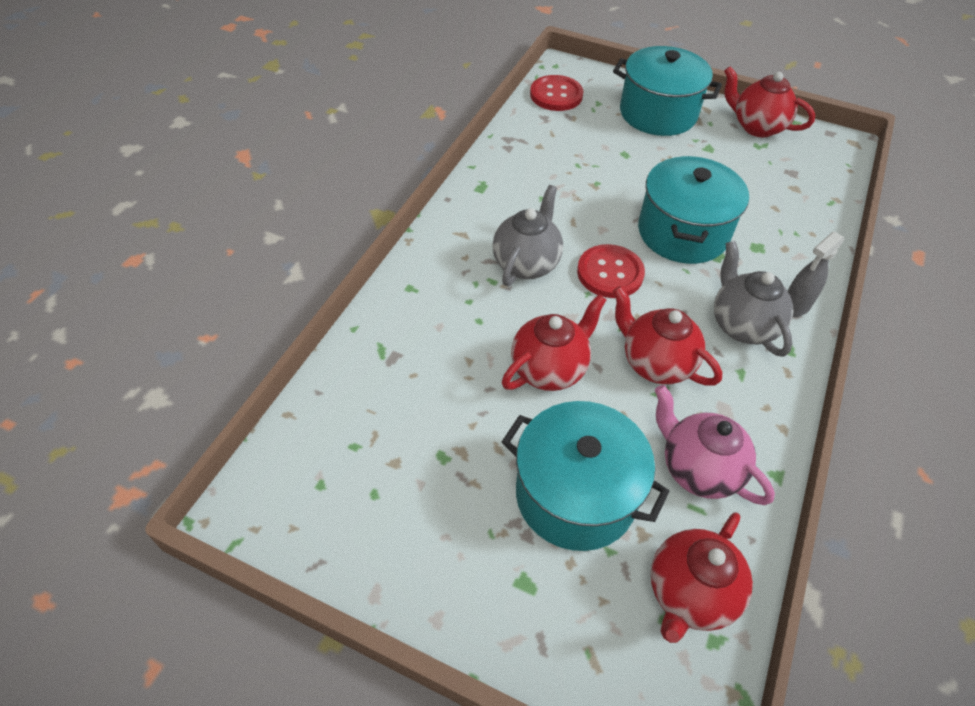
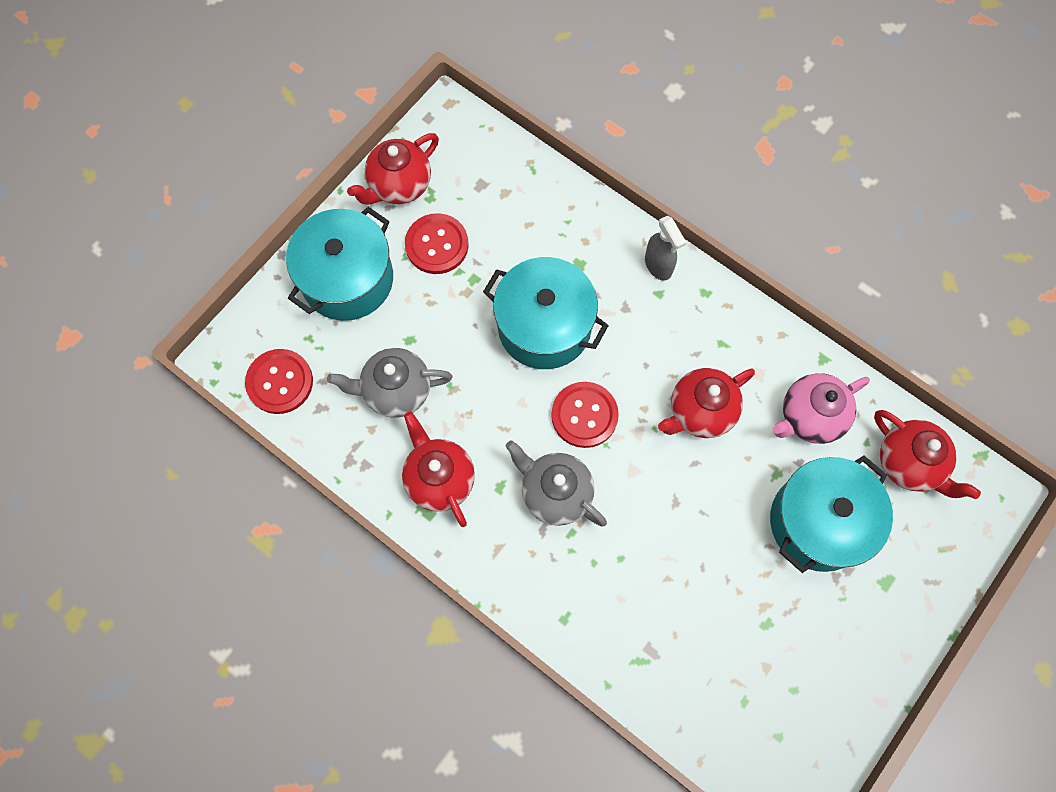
camera: 75 degrees left, 20 degrees up
(549, 369) = (690, 507): red teapot -> red teapot (439, 479)
(718, 155) = (437, 245): none -> red button
(742, 325) = (671, 321): grey teapot -> grey teapot (396, 391)

